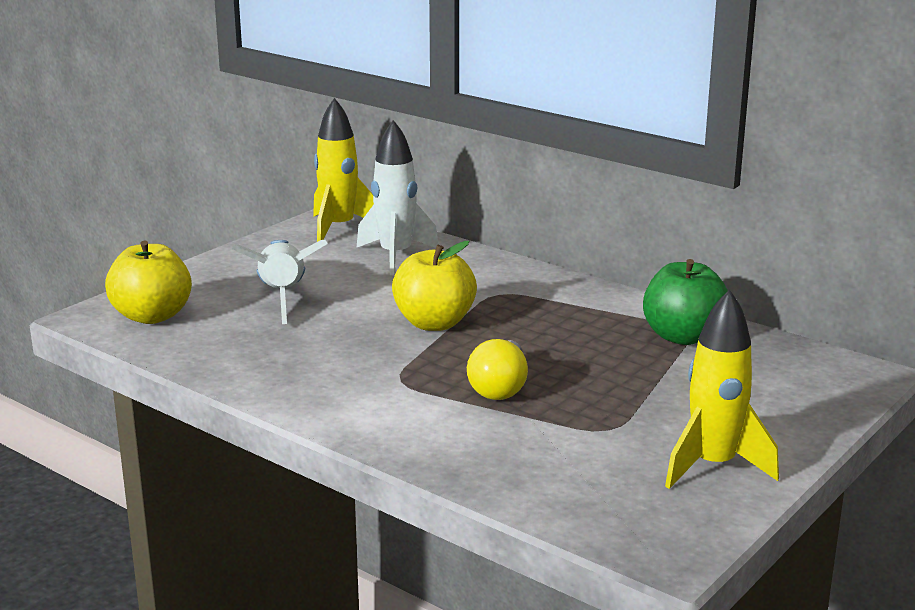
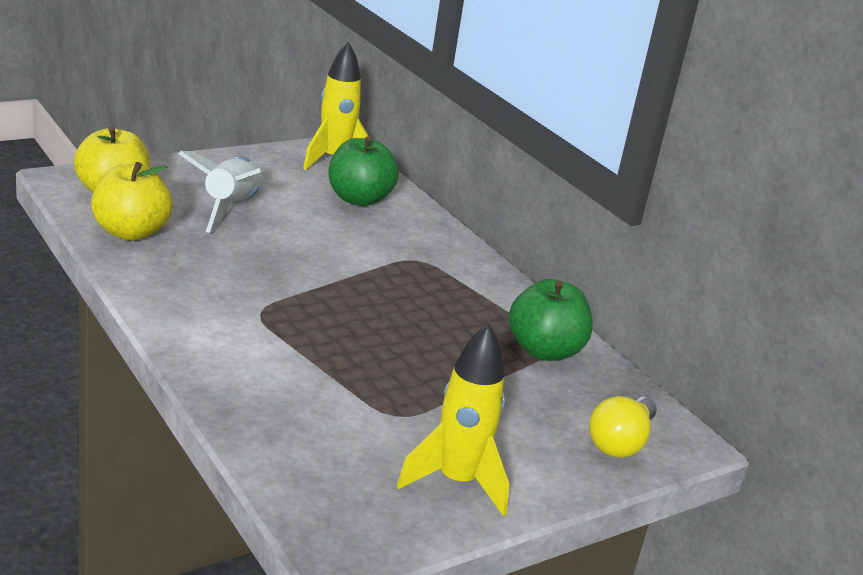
camera: 15 degrees right, 5 degrees up
(396, 256) = (359, 199): white rocket -> green apple
(434, 323) = (335, 270): yellow apple -> yellow apple (131, 232)
(500, 387) = (337, 346): yellow light bulb -> yellow light bulb (620, 442)

